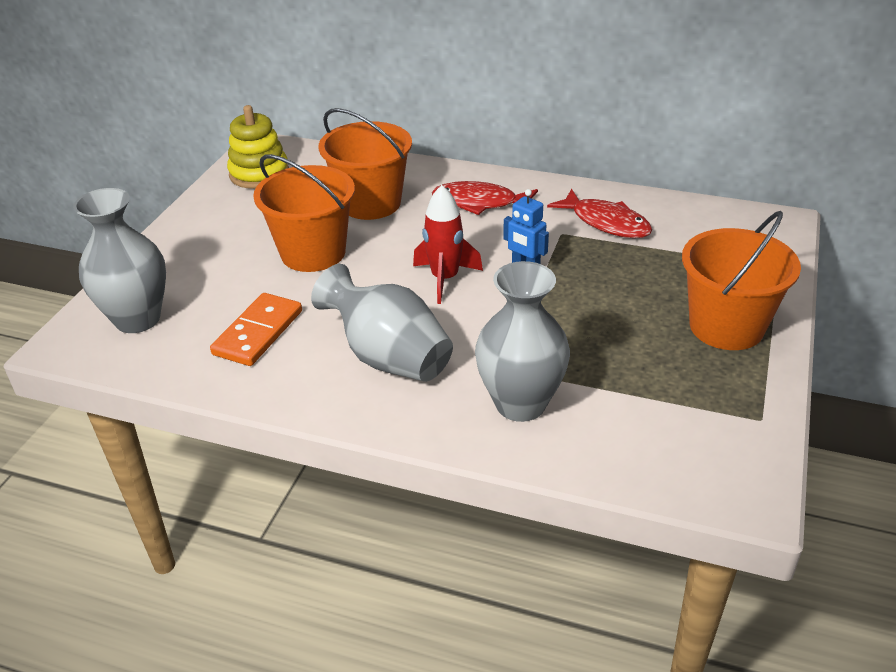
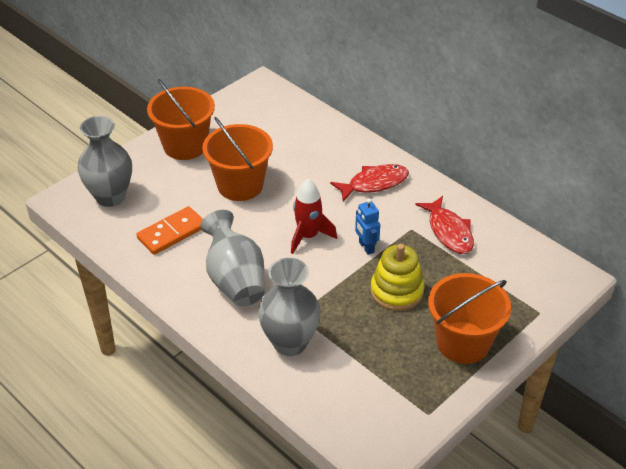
camera: 25 degrees right, 5 degrees up
(259, 174) = (246, 107): yellow stacking toy -> yellow stacking toy (396, 291)
(371, 203) = (302, 158): orange bucket -> orange bucket (185, 145)
(479, 203) = (374, 183): red fish -> red fish turned 120 degrees clockwise

